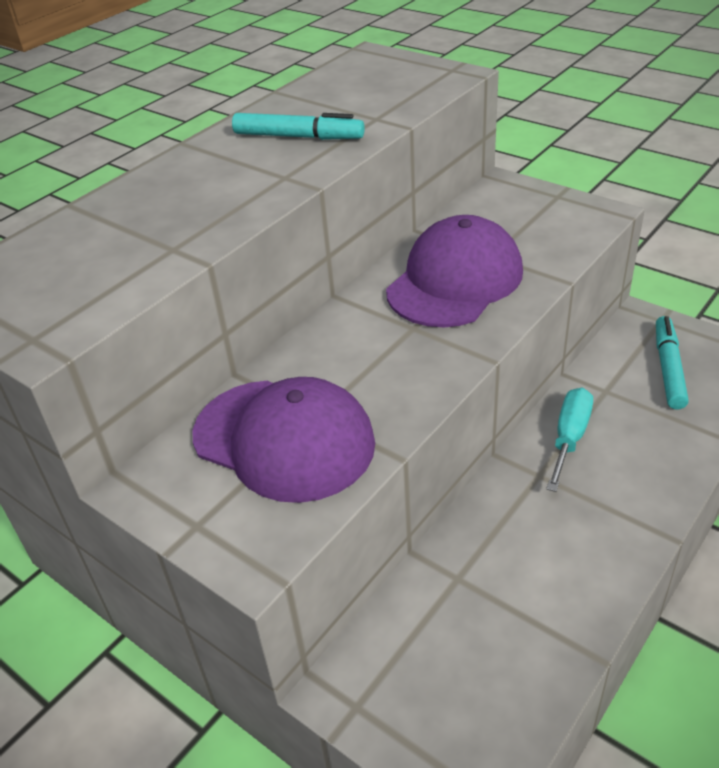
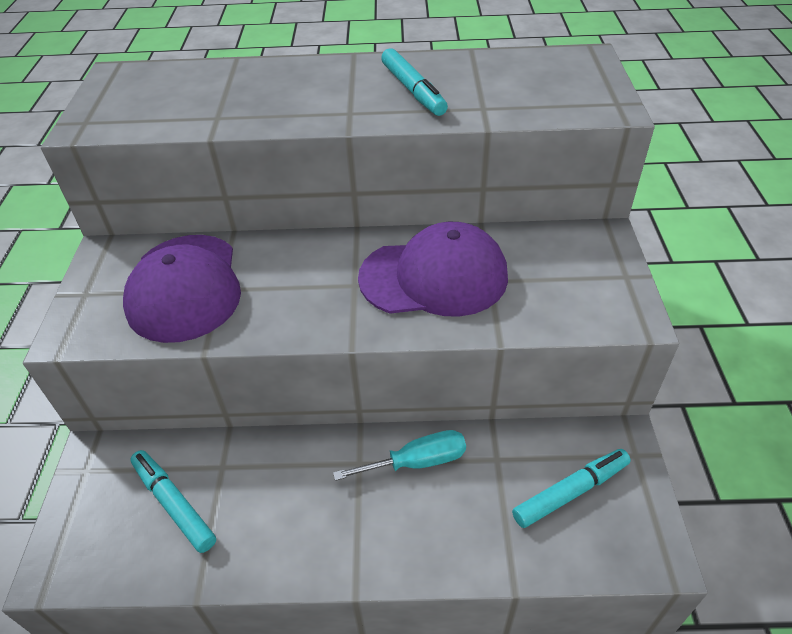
camera: 50 degrees right, 5 degrees up
(474, 636) = (174, 505): none -> turquoise marker

